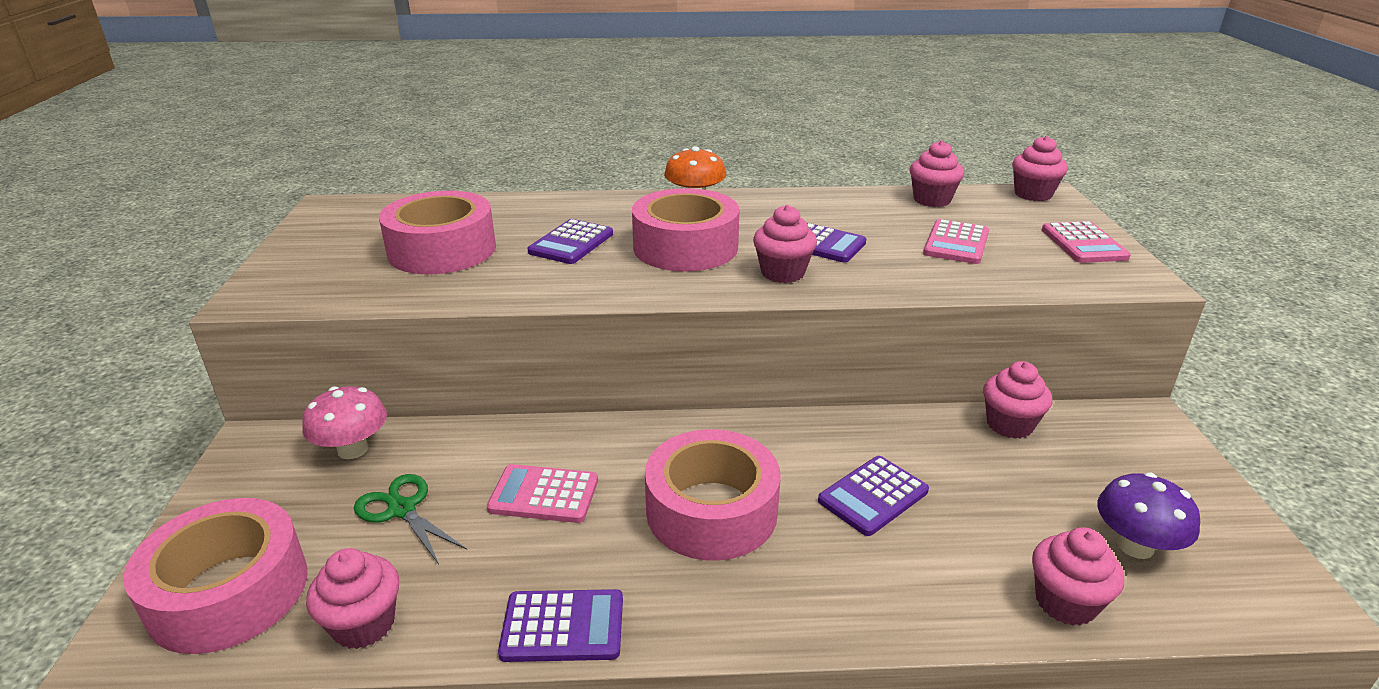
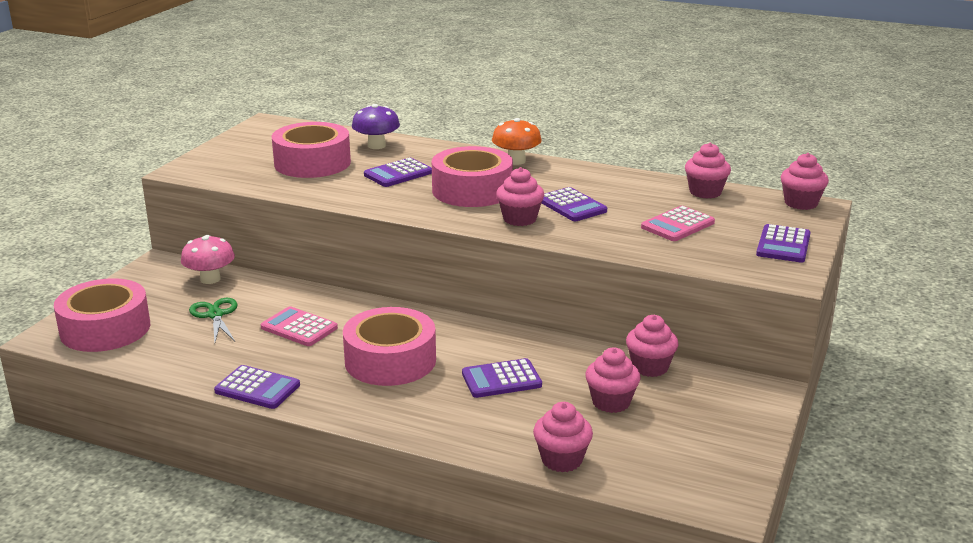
camera: 25 degrees right, 5 degrees down
(364, 624) = (160, 360): pink cupcake -> pink cupcake (611, 402)
(1083, 244) = (783, 245): pink calculator -> purple calculator
(1135, 546) = (649, 449): purple mushroom -> purple mushroom (376, 146)

